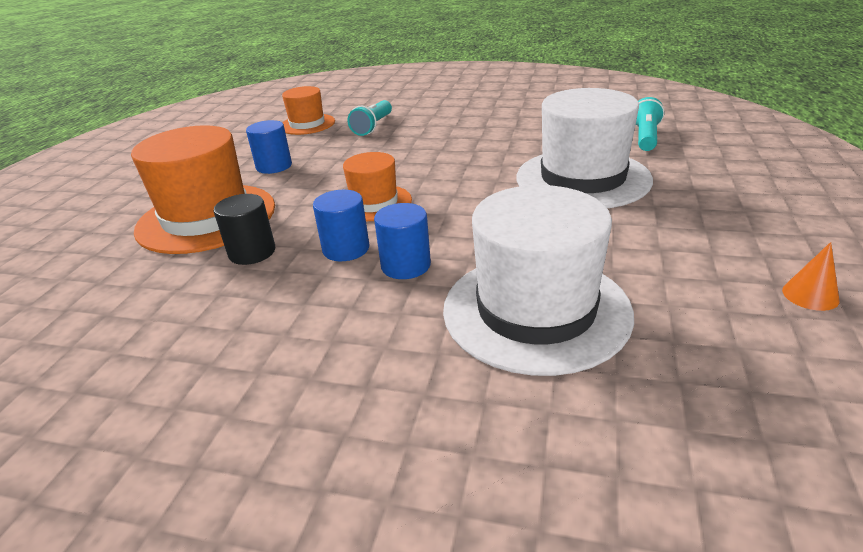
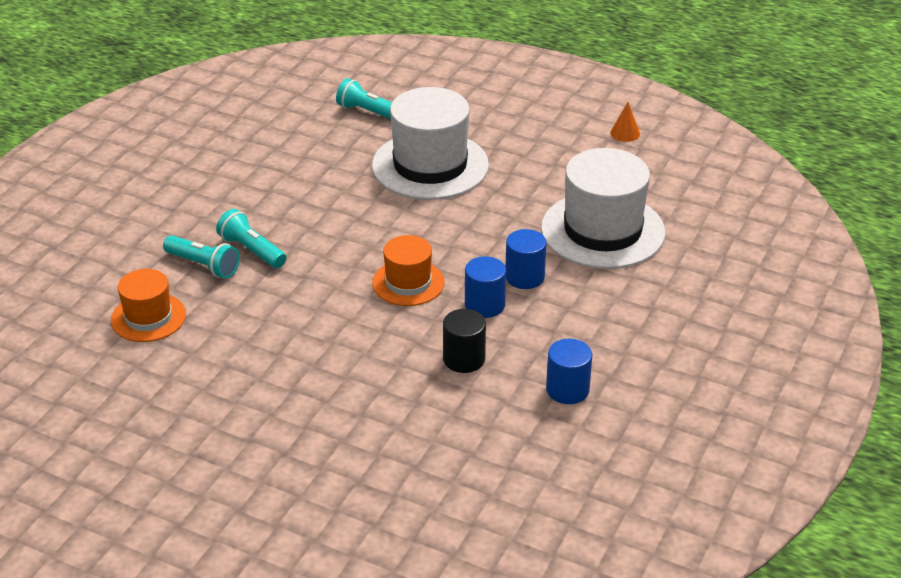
camera: 80 degrees left, 5 degrees up
(206, 218) = (377, 392): orange hat -> none
(274, 166) = (272, 346): blue cylinder -> blue cylinder (567, 390)
(399, 136) = (251, 250): none -> turquoise flashlight

